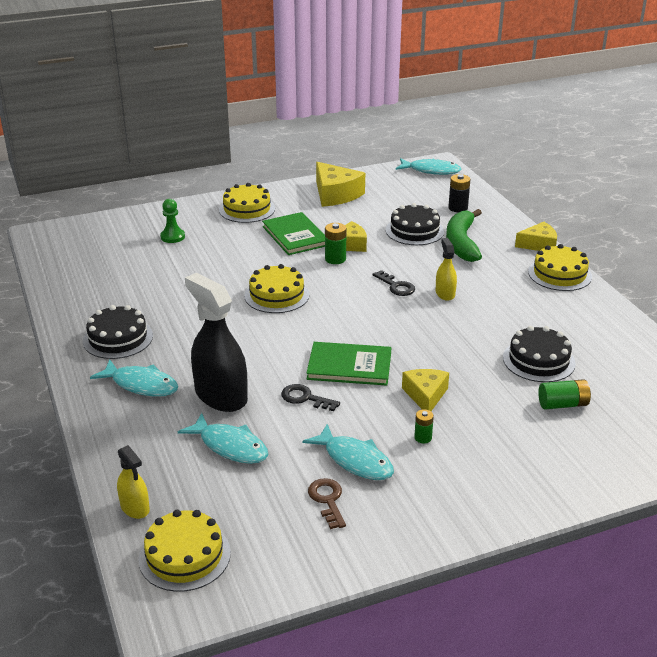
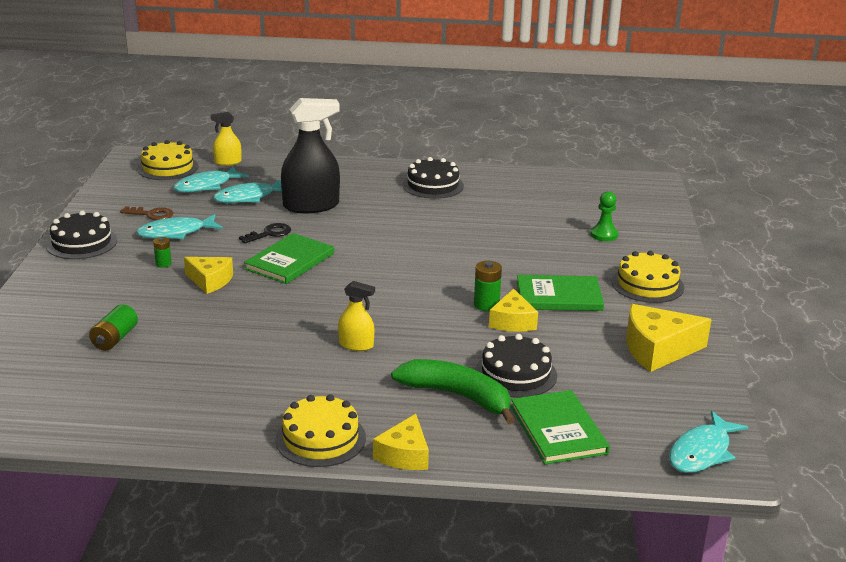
camera: 115 degrees right, 5 degrees down
(141, 385) = (358, 183): turquoise fish -> turquoise fish (206, 186)
(276, 295) = (440, 258): yellow cake -> none
(396, 286) = (398, 322): black key -> none
(458, 208) = (558, 430): black battery -> green book
(538, 360) = (186, 353): black cake -> black cake (81, 243)

